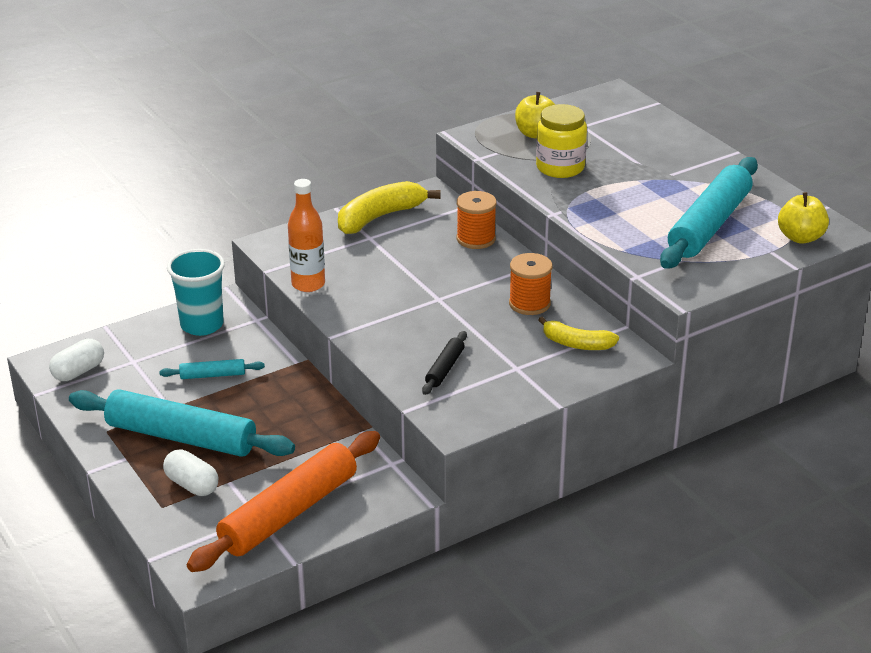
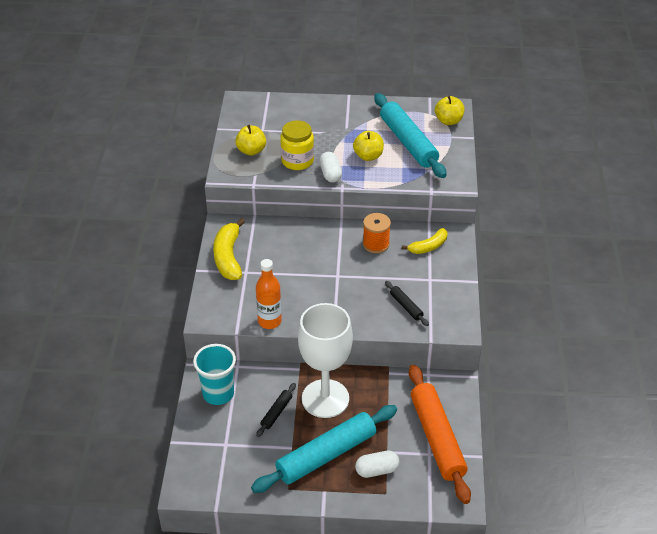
camera: 55 degrees left, 10 degrees up
(78, 371) = (211, 476): white capsule -> white capsule (330, 174)
(212, 375) = (276, 412): turquoise rolling pin -> black rolling pin
(268, 400) = (325, 398): none -> white goblet
(476, 239) = (292, 231): orange spool -> none
(639, 208) = (368, 156): none -> yellow apple

